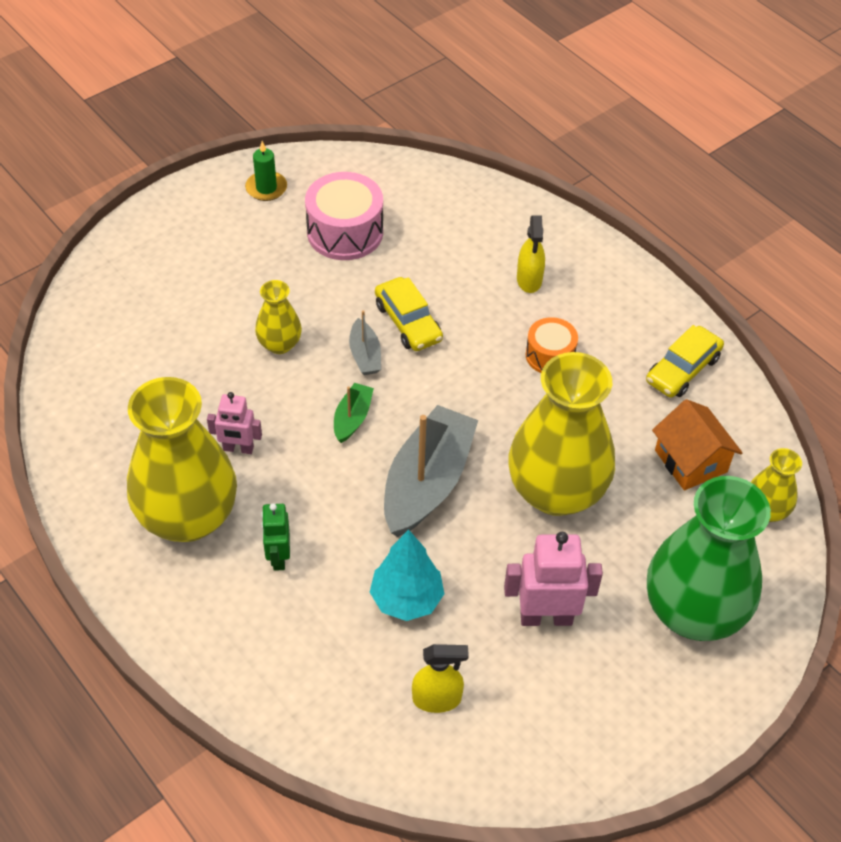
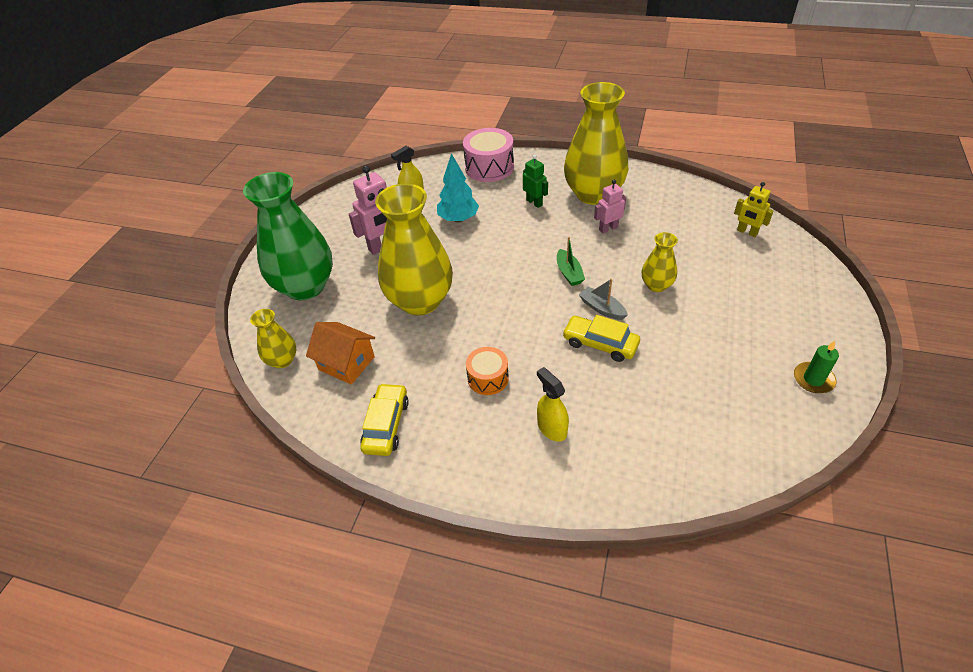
camera: 150 degrees right, 5 degrees down
(100, 340) = (747, 232): none -> yellow robot
(345, 232) = (716, 381): pink drum -> pink drum (489, 167)
(427, 482) = (495, 267): grey boat -> none

